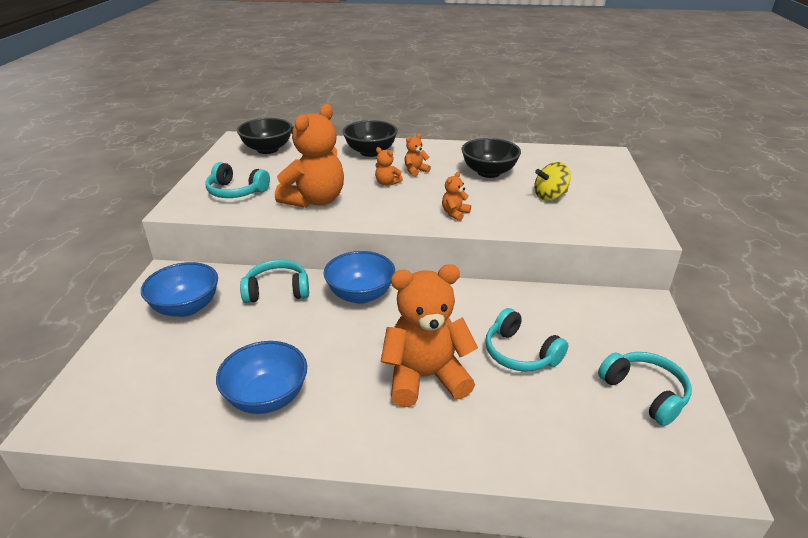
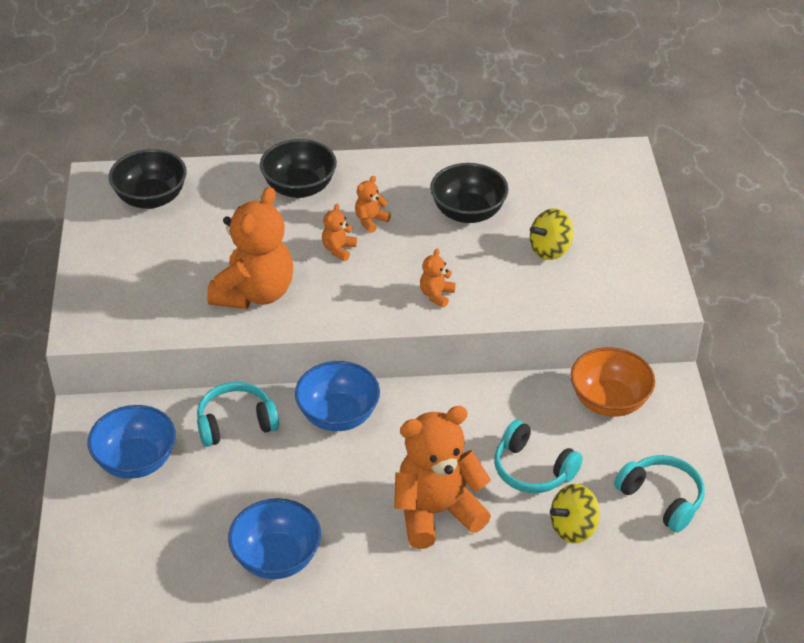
camera: 10 degrees left, 10 degrees up
(236, 191) = (145, 289): turquoise headphones -> none
(387, 183) = (338, 249): orange teddy bear -> orange teddy bear turned 90 degrees clockwise
(555, 408) = (573, 528): none -> yellow spinning top
(593, 310) = (609, 401): none -> orange bowl

